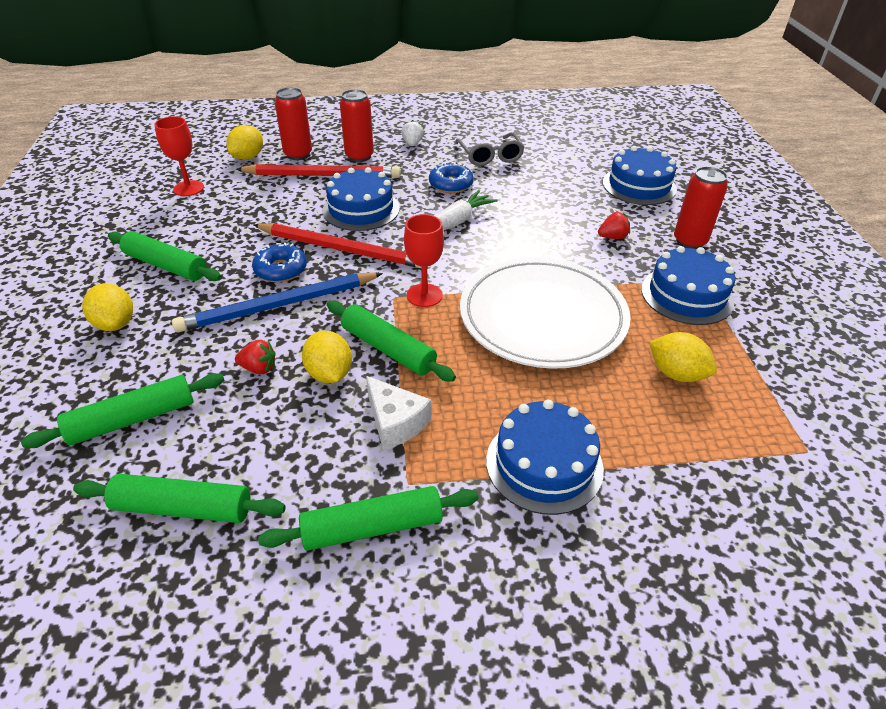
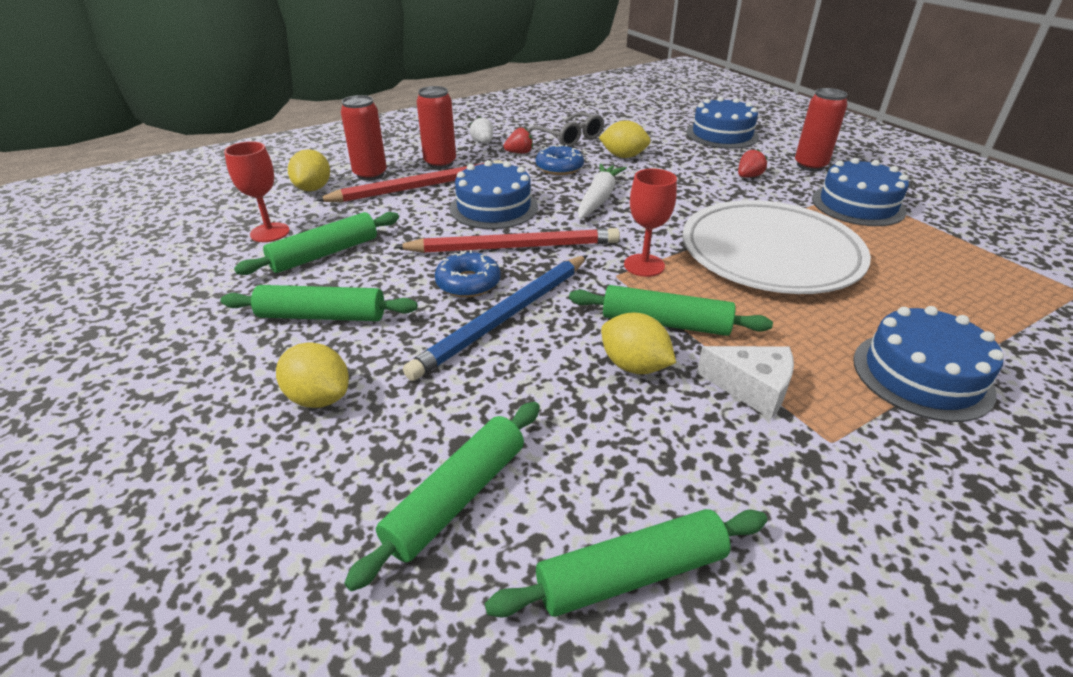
camera: 25 degrees left, 5 degrees down
(259, 368) = (551, 386): red strawberry -> red strawberry (519, 153)
(372, 527) = (851, 500): green rolling pin -> green rolling pin (325, 254)
(676, 374) = (925, 265): yellow lemon -> yellow lemon (623, 156)

